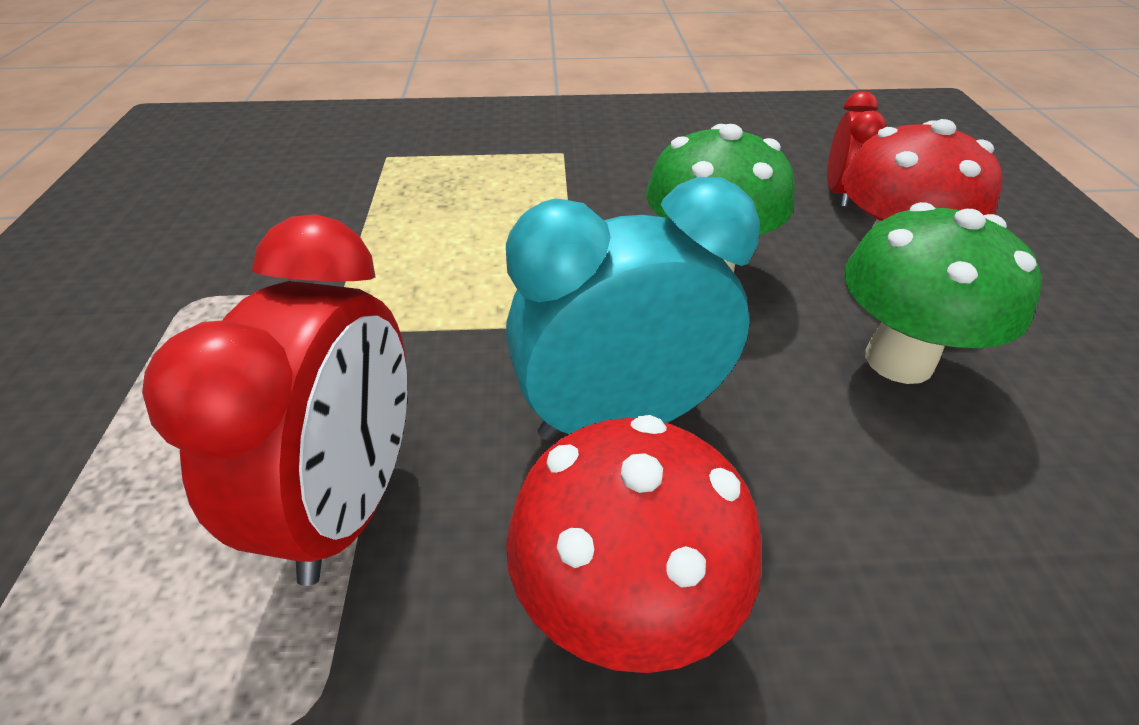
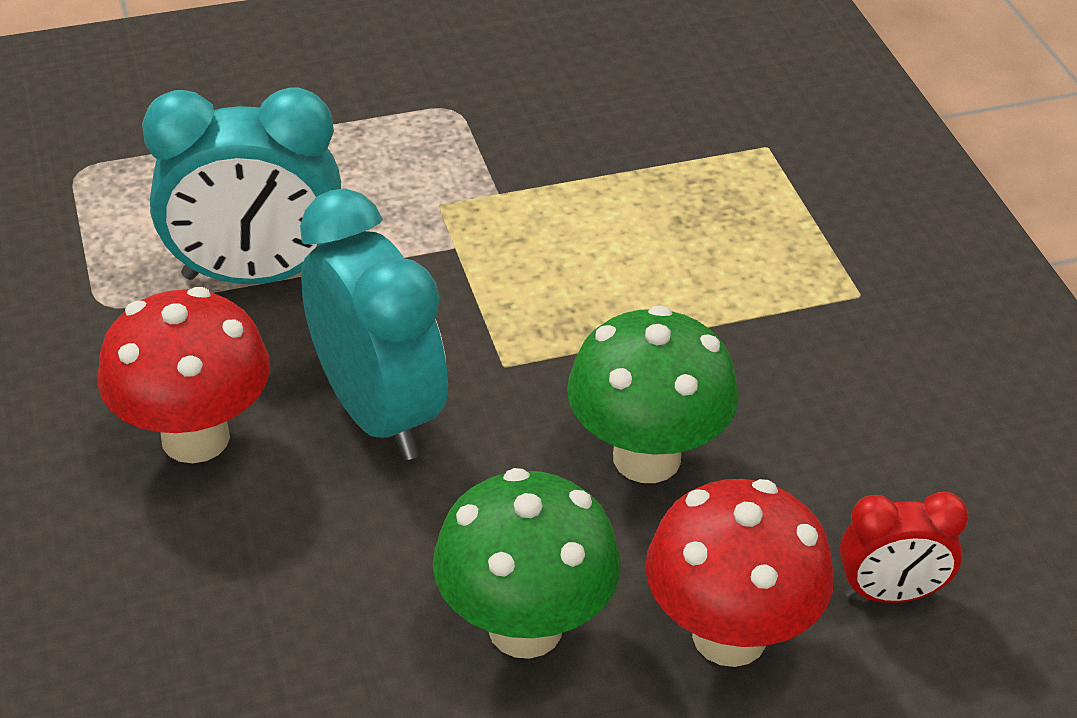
camera: 75 degrees right, 0 degrees up
(350, 502) = (256, 275): red clock -> turquoise clock

